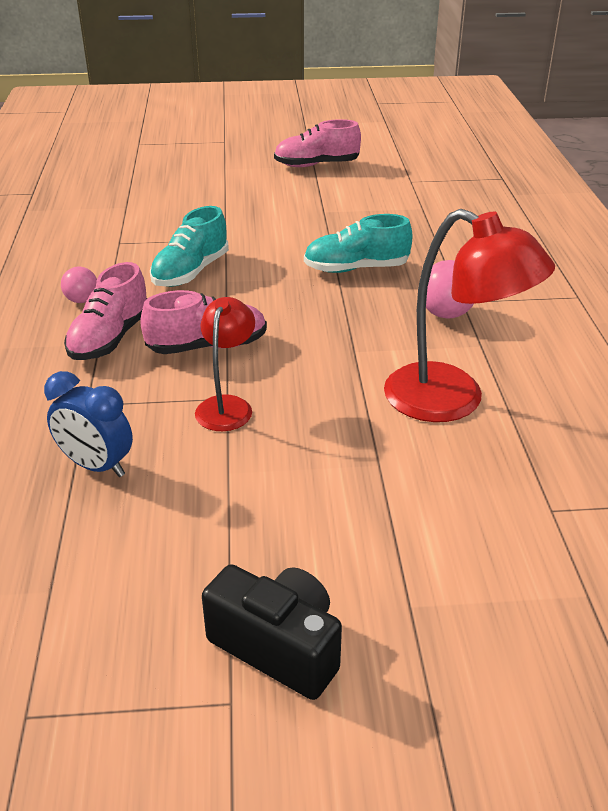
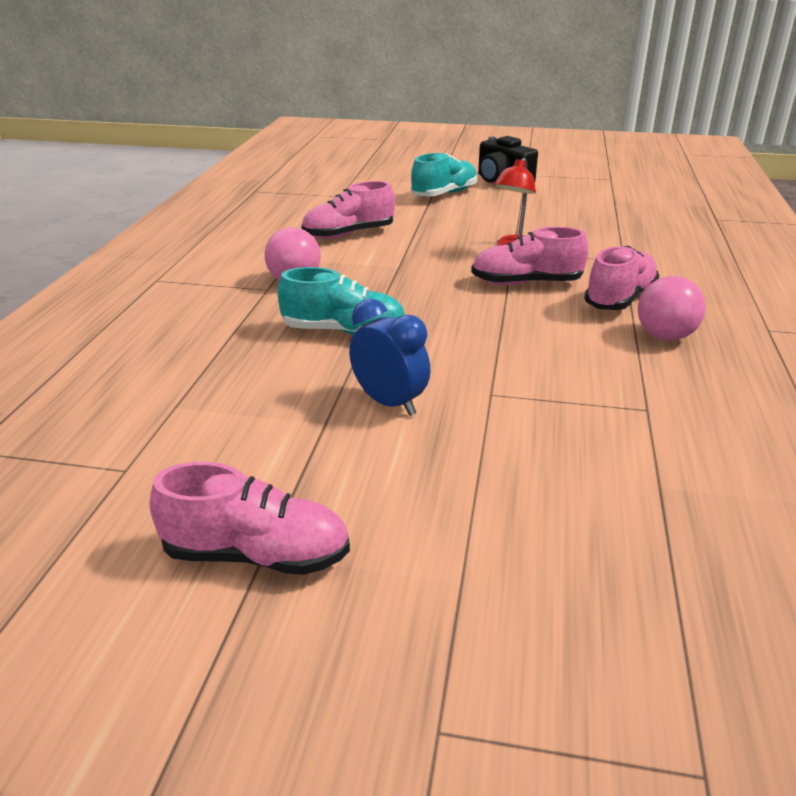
camera: 165 degrees left, 5 degrees down
(82, 300) = (665, 336): pink ball -> pink ball, size x1.55
(96, 466) = (604, 232): blue clock -> blue clock (389, 403)
(191, 272) = (541, 352): turquoise shoe -> turquoise shoe (444, 194)
(452, 401) = (349, 234): red lamp -> pink shoe

